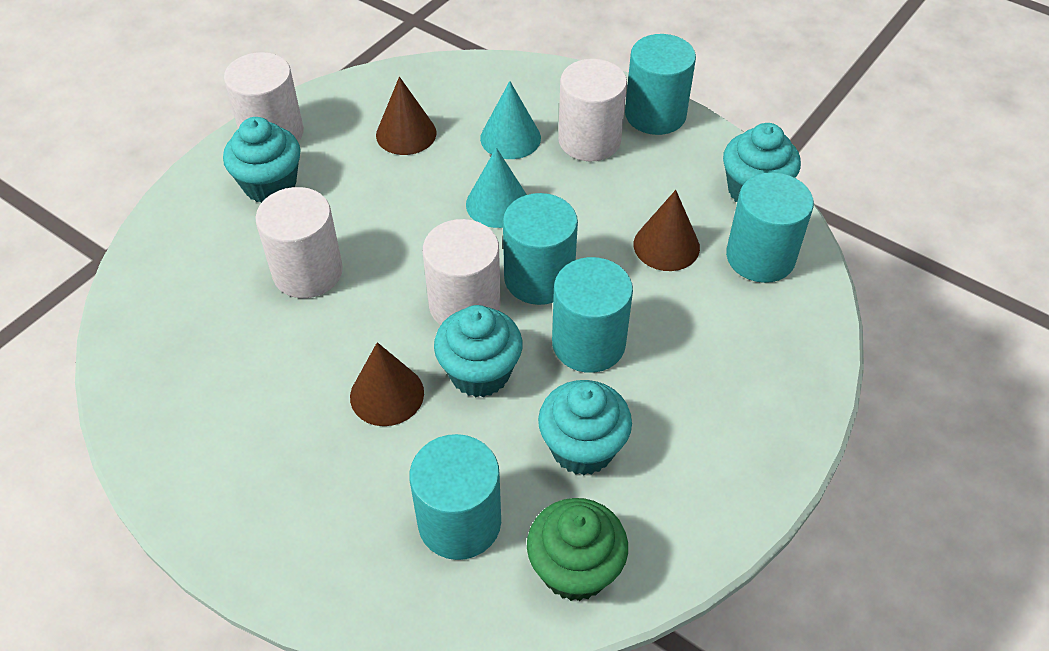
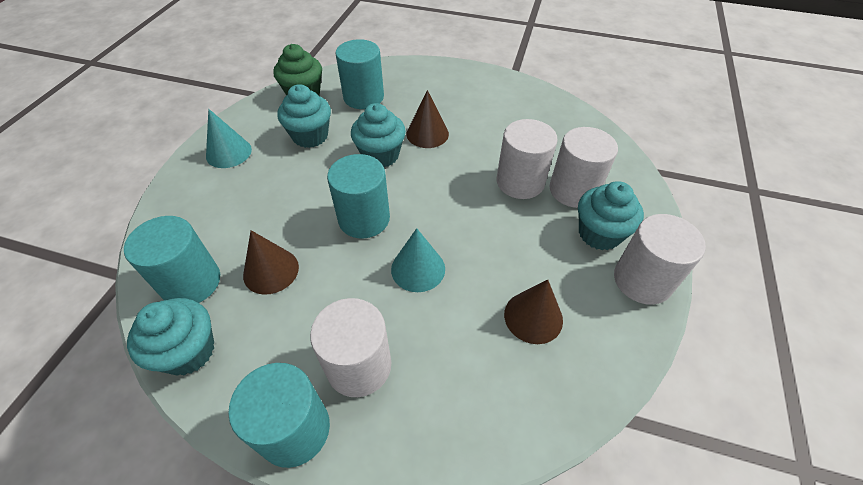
camera: 160 degrees right, 0 degrees up
(465, 304) = (407, 189): white cylinder -> white cylinder (573, 190)
(510, 138) = (436, 343): turquoise cone -> turquoise cone (228, 152)
(588, 343) = (318, 186): turquoise cylinder -> none

